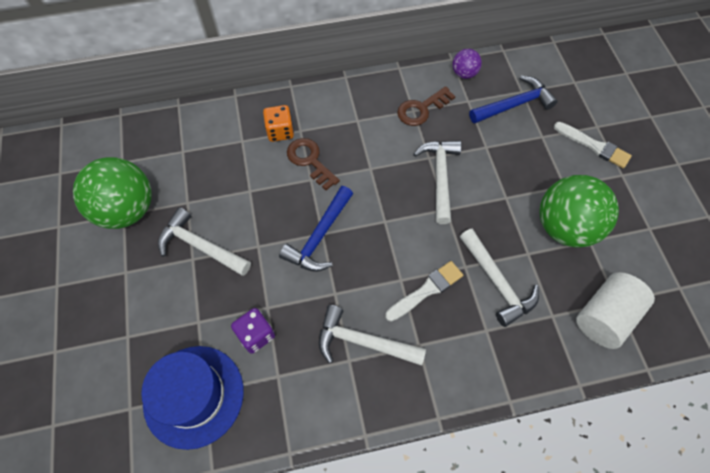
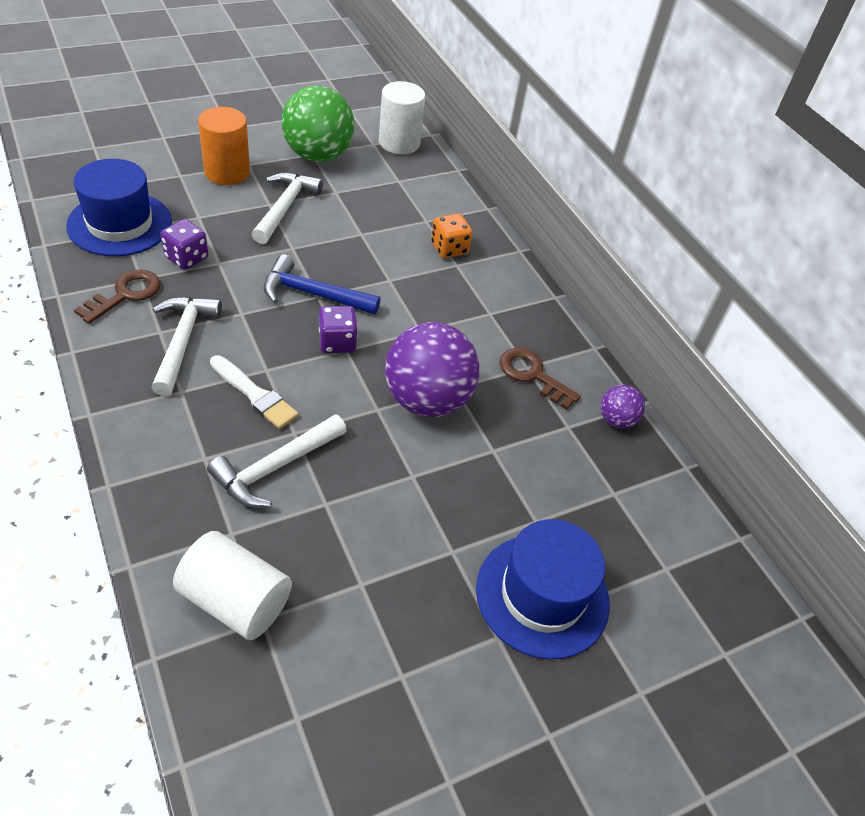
camera: 70 degrees right, 15 degrees down
(126, 141) = (399, 143): none -> white cylinder
(133, 292) = (227, 172): none -> orange cylinder
(310, 161) = (415, 277): brown key -> brown key (125, 294)
(376, 226) = (337, 342): none -> purple dice
(440, 177) = (427, 400): white hammer -> purple ball
(514, 104) = (584, 483): blue hammer -> none
(564, 227) = (379, 550): green ball -> none
(594, 146) = (542, 595): white brush -> blue hat

